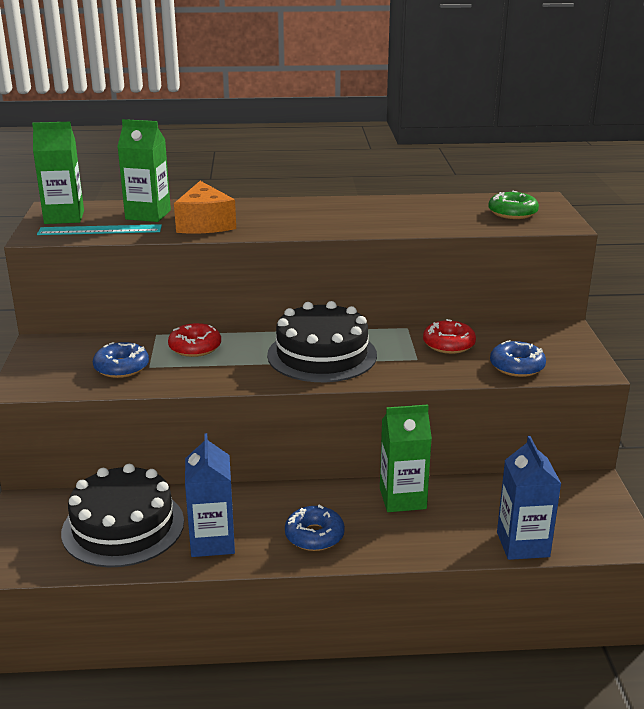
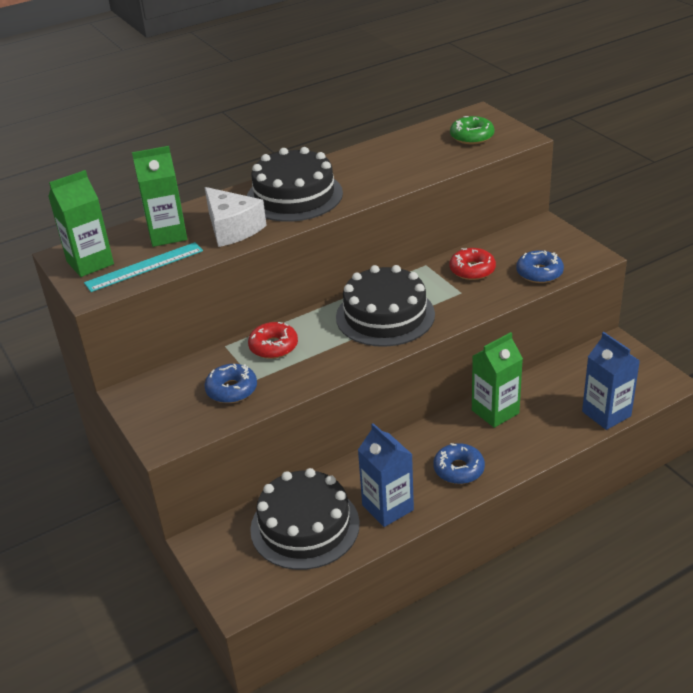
camera: 25 degrees left, 10 degrees up
(205, 224) = (232, 228): orange cheese -> white cheese
(288, 215) = (294, 196): none -> black cake

